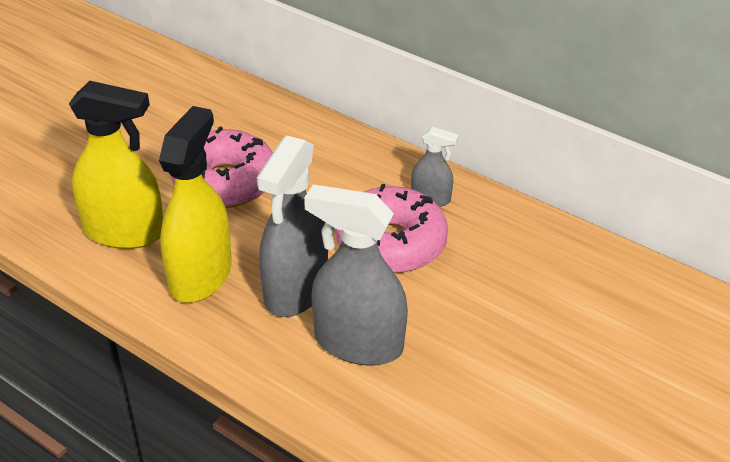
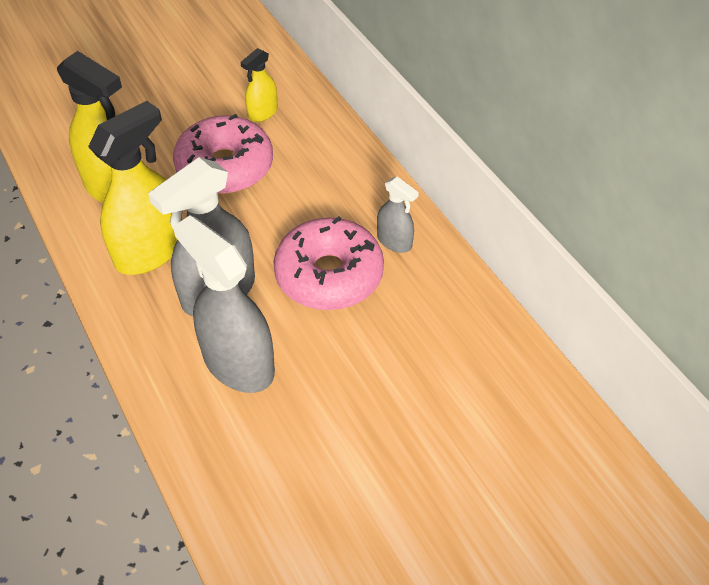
camera: 25 degrees right, 10 degrees up
(229, 126) = (263, 113): none -> yellow spray bottle

